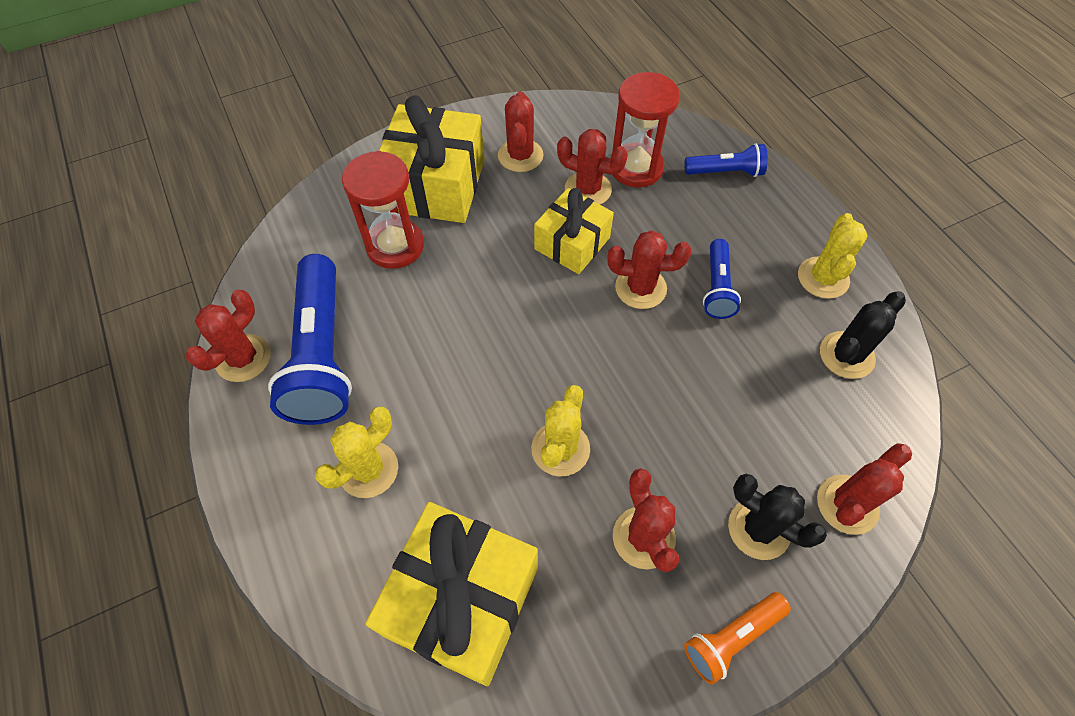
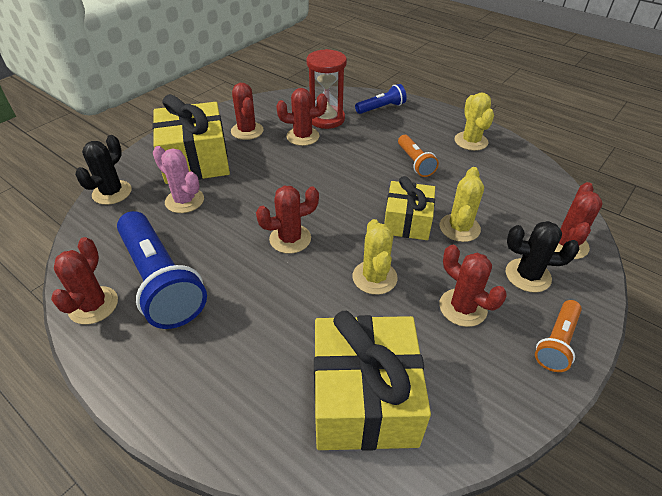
camera: 25 degrees left, 15 degrees down
(368, 469) = (240, 341): yellow cactus -> yellow cactus (459, 228)
(395, 246) = (184, 201): red hourglass -> pink cactus
(572, 243) = (310, 165): yellow gift -> yellow gift (407, 222)
(640, 288) = (369, 176): red cactus -> red cactus (290, 239)
(717, 287) = (415, 162): blue flashlight -> orange flashlight
(846, 355) = (510, 173): black cactus -> black cactus (112, 192)

